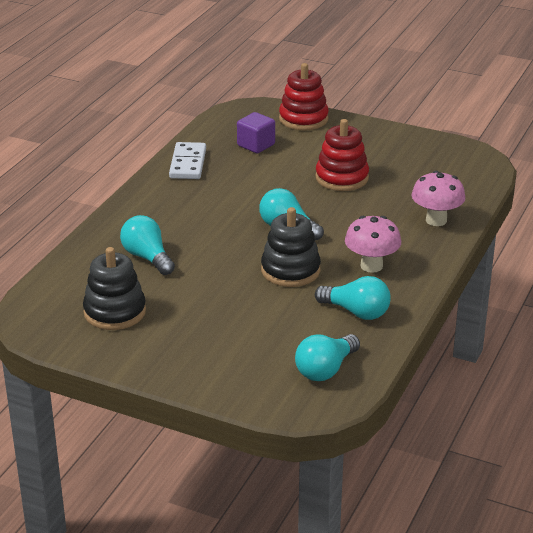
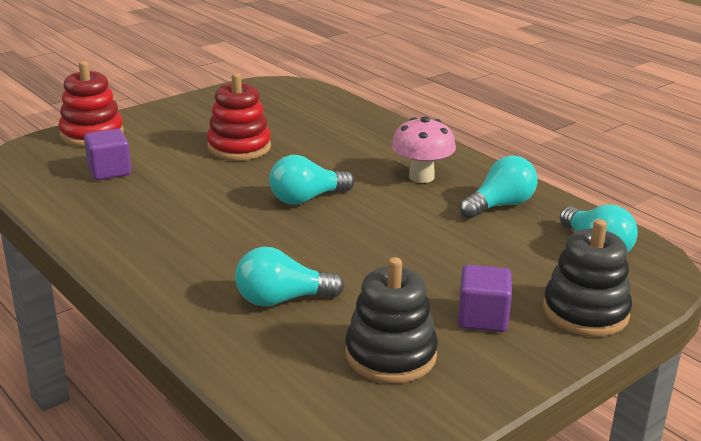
camera: 65 degrees left, 5 degrees down
(182, 337) = (482, 318): none -> purple cube
(187, 163) = (92, 219): white domino -> none
(290, 270) = (393, 218): black stacking toy -> black stacking toy (585, 312)
(436, 220) = (368, 129): pink mushroom -> none

